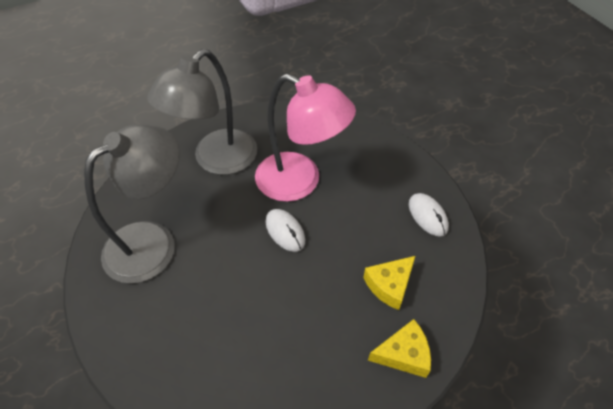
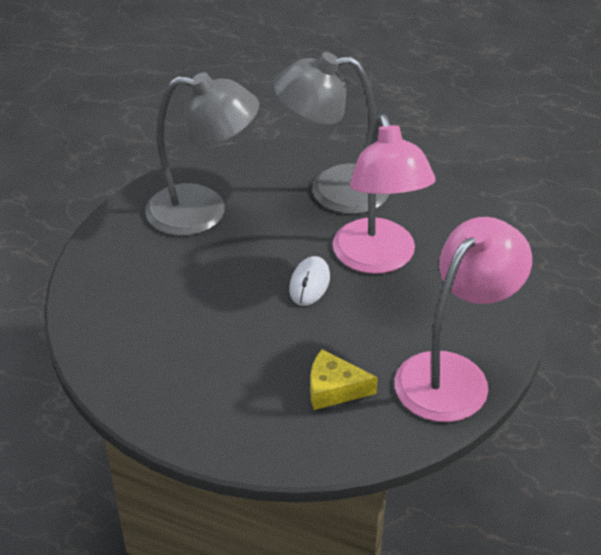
camera: 50 degrees right, 10 degrees down
(403, 354) = (271, 437): yellow cheese -> none
(427, 216) = (453, 374): white mouse -> pink lamp

